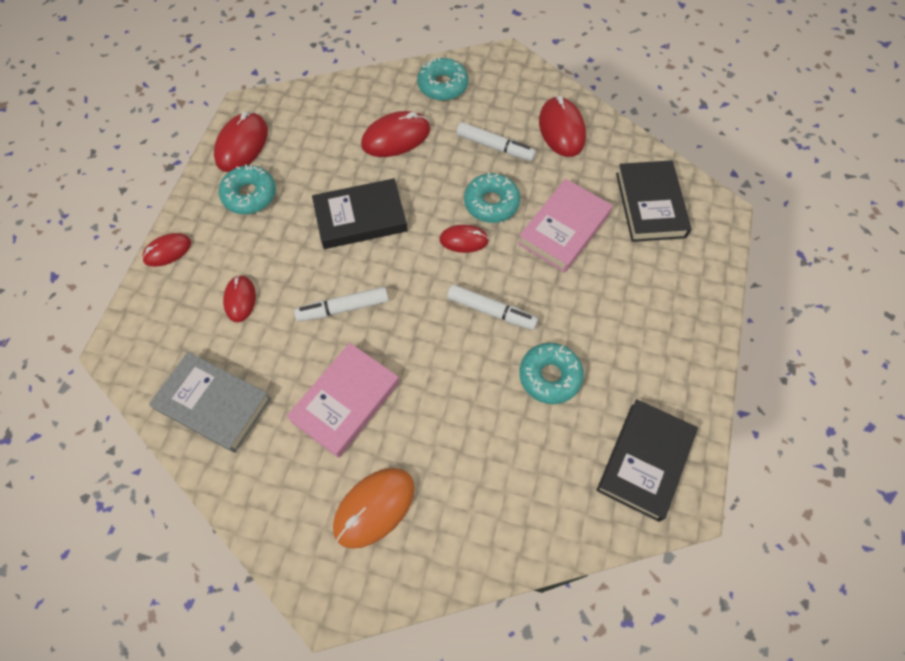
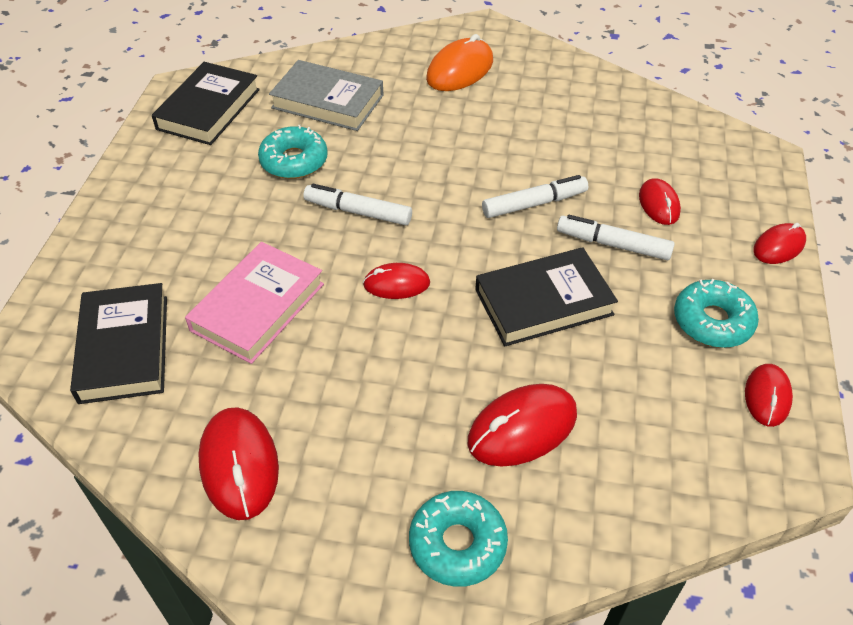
camera: 175 degrees right, 15 degrees down
(214, 404) = (638, 122): grey book -> grey book (327, 101)
(242, 145) = (767, 397): red mouse -> red mouse, size x0.62
(345, 401) = (506, 131): pink book -> none
(491, 203) = (360, 334): turquoise donut -> none
(495, 147) = (355, 423): white marker -> white marker (613, 244)

